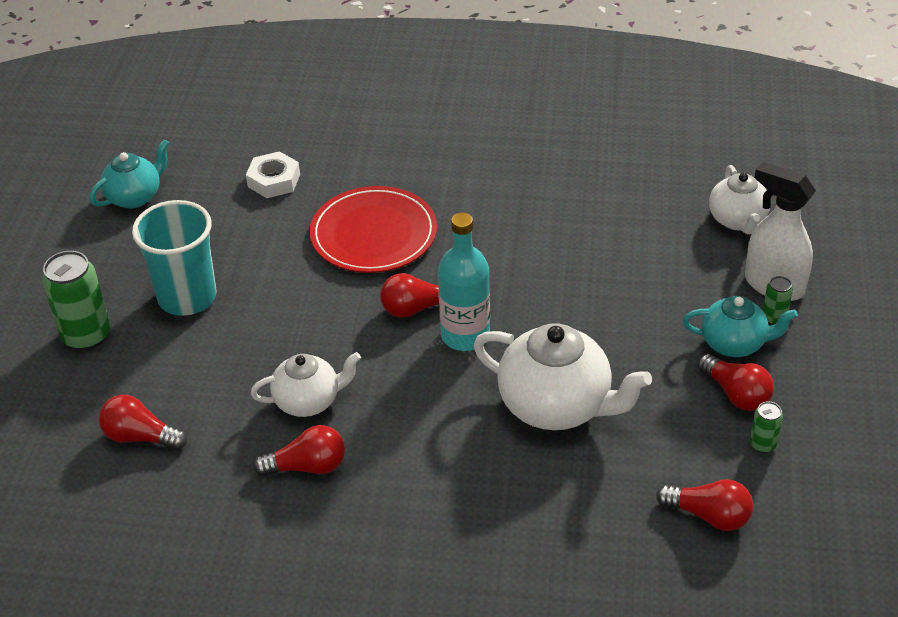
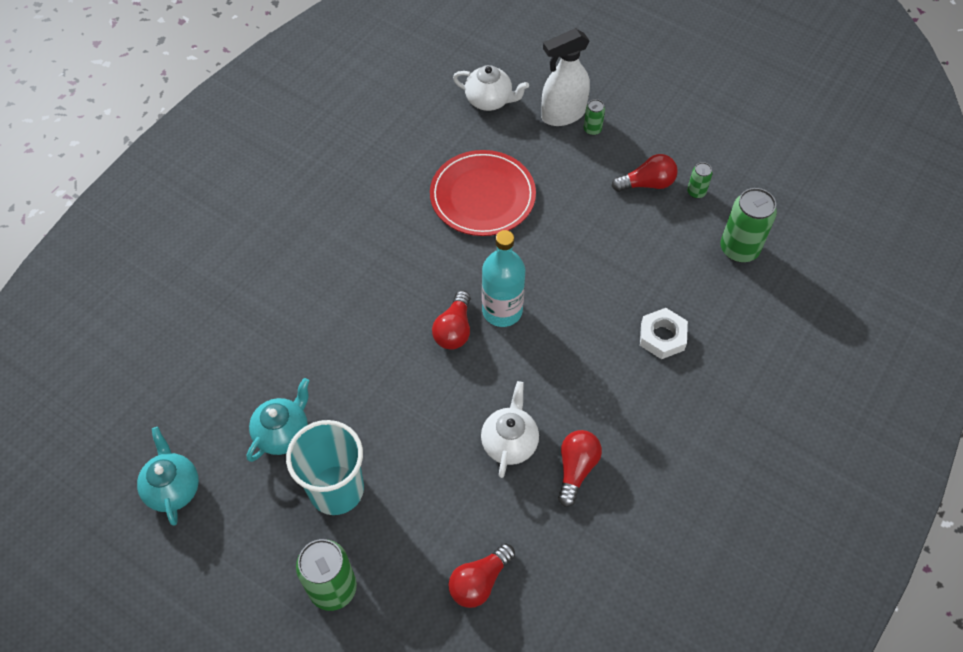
camera: 65 degrees left, 15 degrees up
(274, 180) = (233, 369): white nut -> white nut (662, 337)
(373, 234) = (352, 323): red plate -> red plate (482, 196)
(556, 406) = (602, 286): white teapot -> none
(709, 515) = (739, 249): red light bulb -> green can
(734, 343) = (602, 162): turquoise teapot -> turquoise teapot (283, 433)

